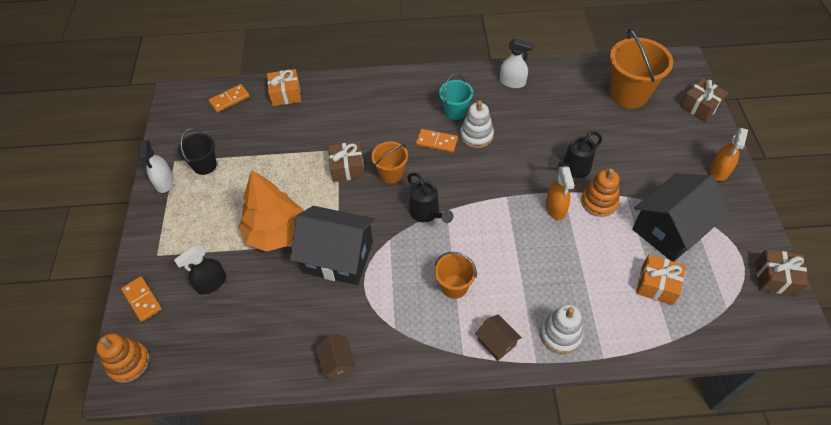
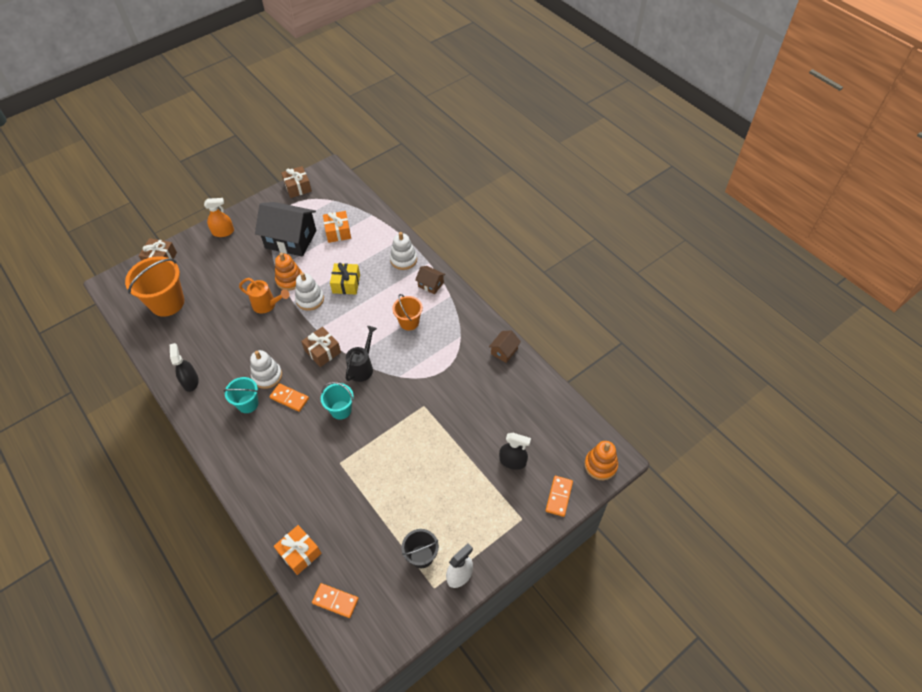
camera: 125 degrees left, 0 degrees up
(276, 232) = (444, 450): orange tree -> none
(338, 257) = (435, 398): black house -> none
(347, 168) = (354, 443): brown gift -> brown gift (322, 351)
(391, 174) = (341, 410): orange bucket -> turquoise bucket
(436, 142) = (289, 398): orange domino -> orange domino turned 45 degrees counterclockwise
(496, 342) = (430, 284): brown house -> brown house turned 75 degrees counterclockwise
(512, 82) = (190, 381): white spray bottle -> black spray bottle
(555, 208) = (310, 299): orange spray bottle -> white stacking toy
(557, 252) = (346, 284): none -> yellow gift
(572, 168) = (267, 305): black watering can -> orange watering can

